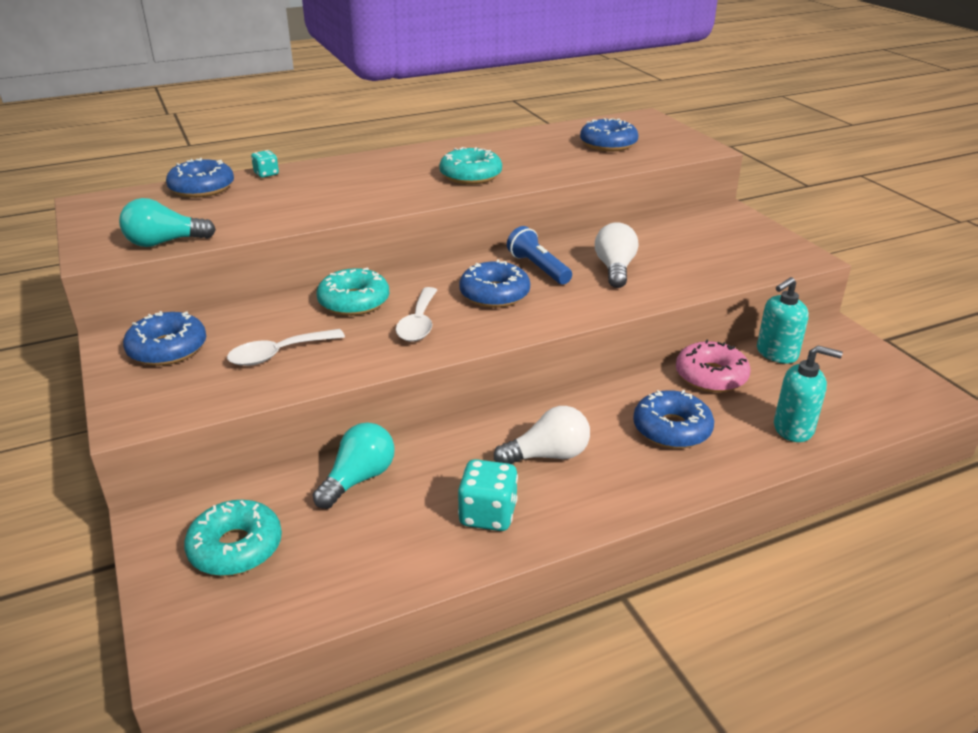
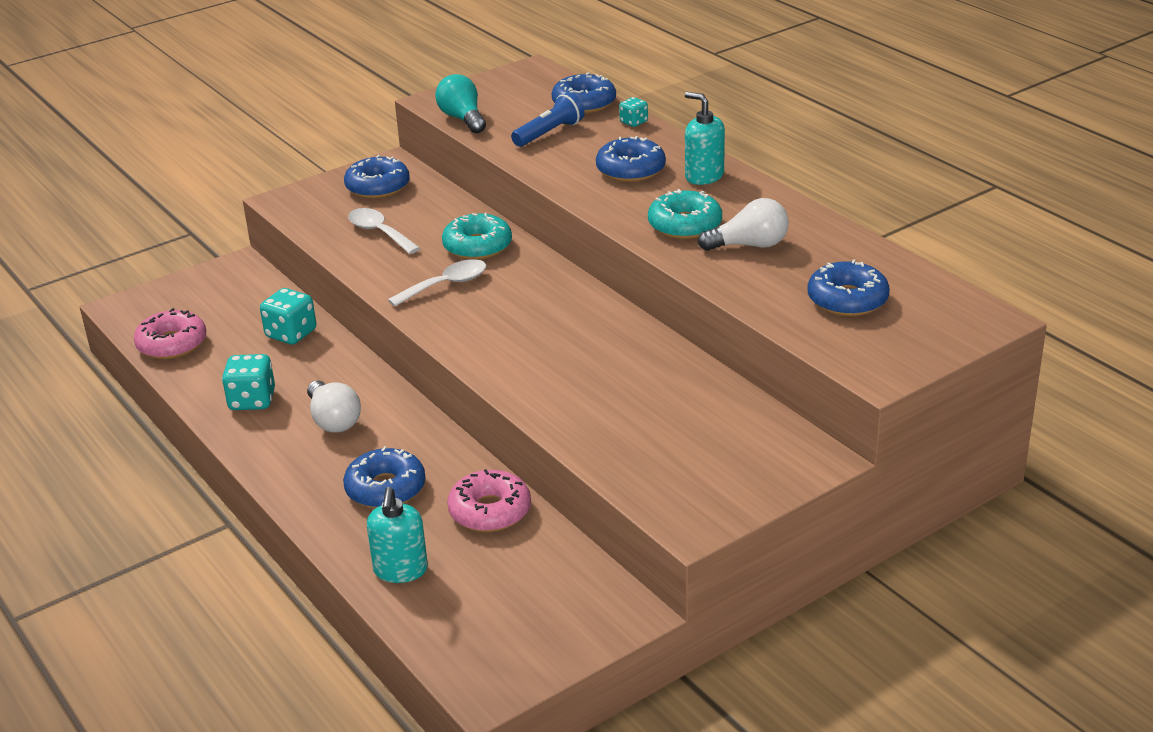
camera: 80 degrees right, 0 degrees up
(236, 547) = (211, 302): turquoise donut -> none
(321, 588) = (172, 344): none -> pink donut
(359, 479) = (291, 334): turquoise light bulb -> turquoise dice
(419, 323) = (446, 285): white spoon -> white spoon turned 150 degrees clockwise
(494, 294) = (515, 315): blue donut -> blue donut (630, 170)
(538, 268) = (583, 333): blue flashlight -> blue flashlight (549, 133)
(615, 269) = (600, 381): white light bulb -> white light bulb (749, 245)
(776, 354) = (552, 560): turquoise soap dispenser -> turquoise soap dispenser (704, 176)

